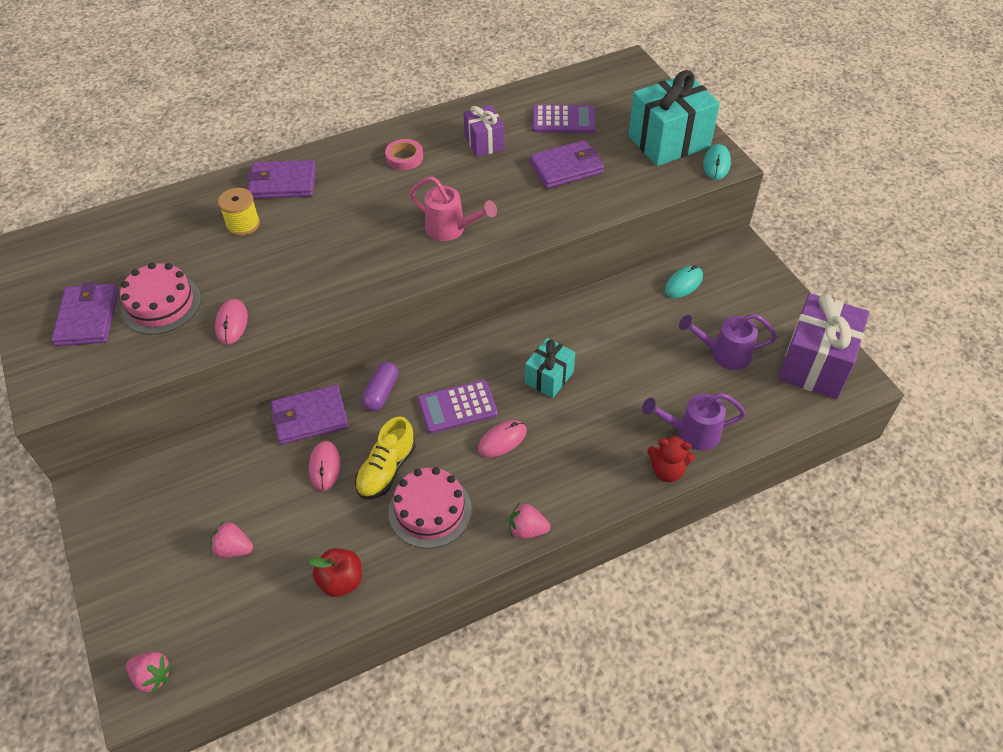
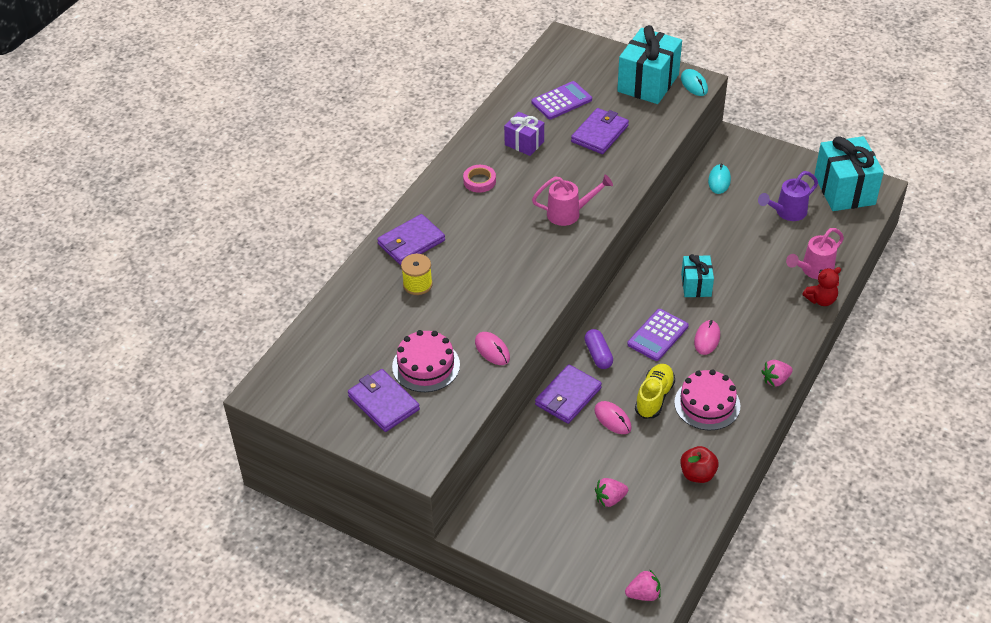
camera: 35 degrees left, 5 degrees down
(386, 469) = (654, 397): yellow shoe -> yellow shoe turned 150 degrees counterclockwise
(691, 433) = (813, 270): purple watering can -> pink watering can
(815, 364) = (844, 190): purple gift -> turquoise gift

